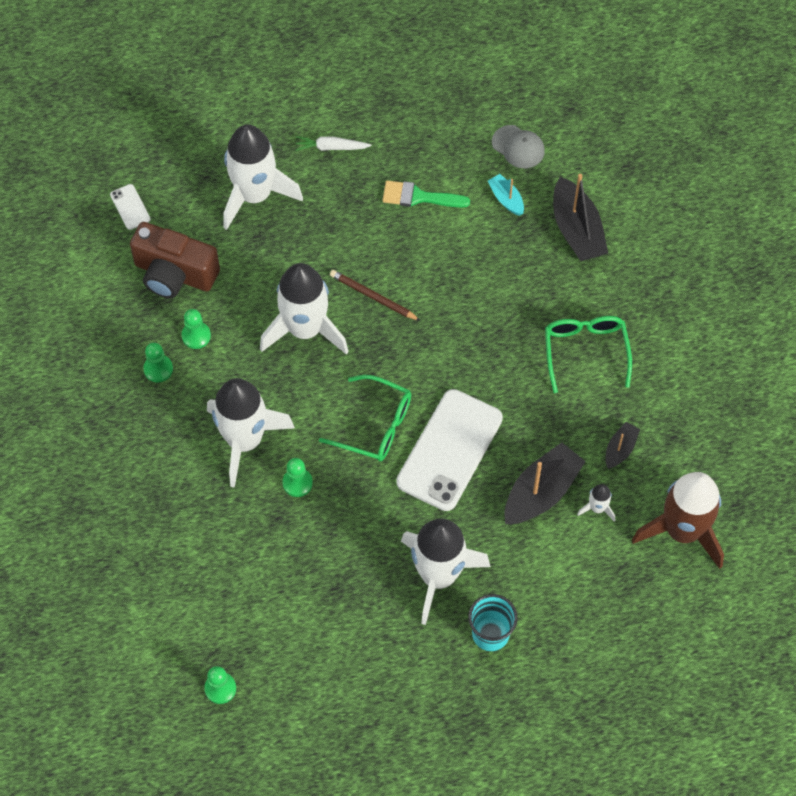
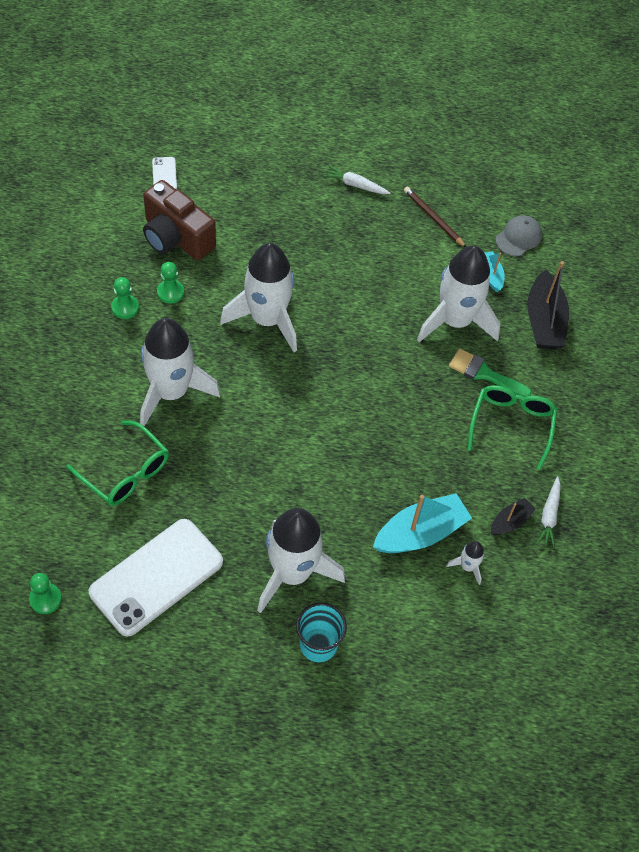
camera: 15 degrees right, 5 degrees down
(255, 195) = (273, 200): white rocket -> white rocket (455, 321)
(297, 483) = (201, 444): green pawn -> none
(373, 297) = (338, 314): brown pencil -> brown pencil (433, 218)
(375, 425) = (292, 420): green glasses -> green glasses (125, 472)
(418, 197) = (414, 248): green brush -> green brush (484, 373)
(449, 450) = (351, 465): white phone -> white phone (156, 577)
(518, 147) = (518, 237): grey cap -> grey cap turned 105 degrees counterclockwise
(541, 492) = (420, 533): black boat -> turquoise boat
(654, 430) = (549, 516): none -> white carrot
(683, 531) = (541, 618): brown rocket -> none

